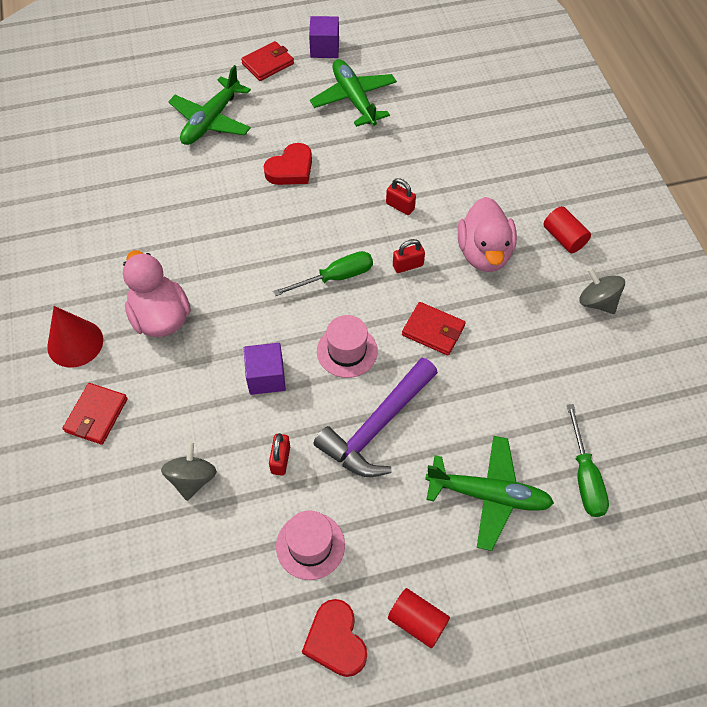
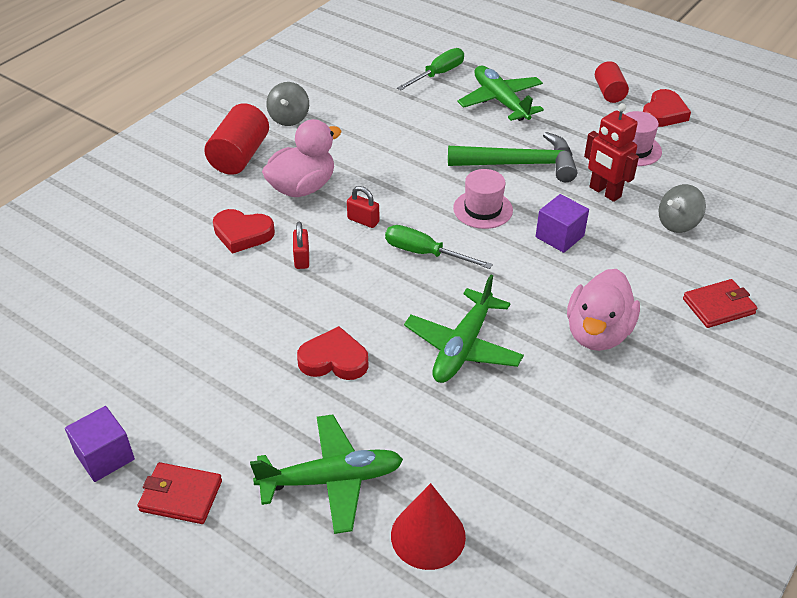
camera: 130 degrees left, 15 degrees down
(75, 343) = (693, 370): red cone -> red cone (428, 535)
(280, 460) = (604, 192): red padlock -> red robot
(354, 99) = (179, 374): green plane -> green plane (463, 347)
(377, 426) = (520, 164): purple hammer -> green hammer
(433, 330) = (409, 178): red wallet -> none
(458, 189) = (242, 234): none -> red heart
(563, 238) = (240, 156): red cylinder -> red cylinder, size x1.57

